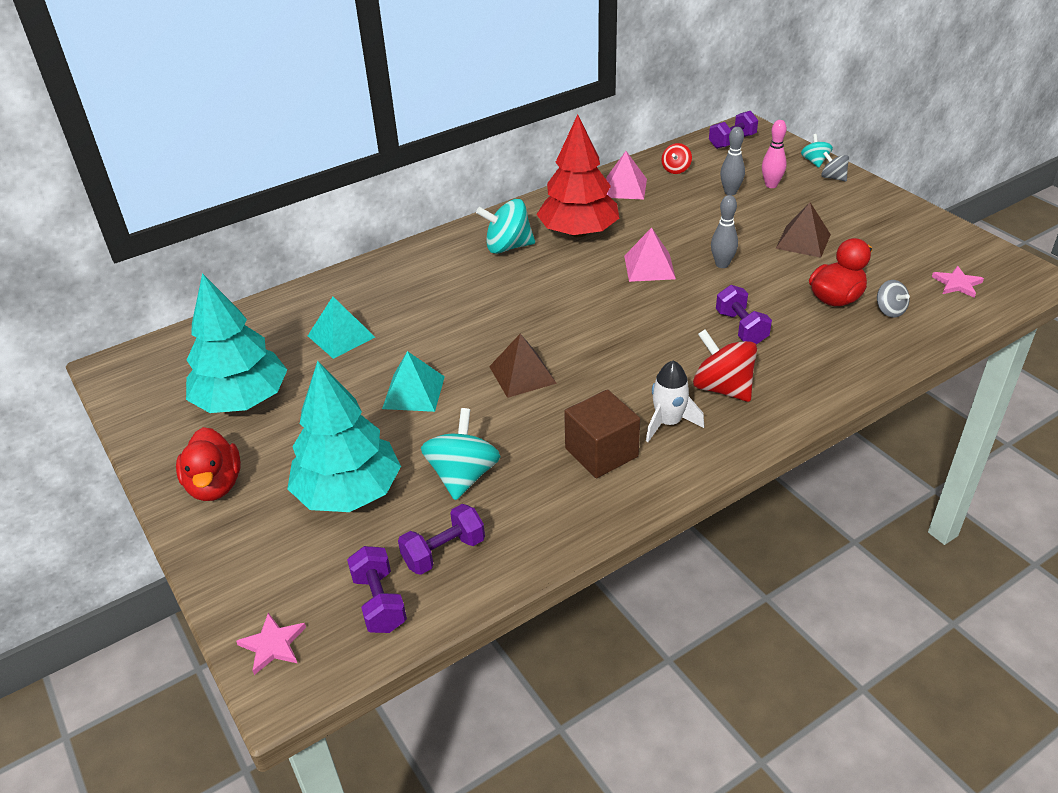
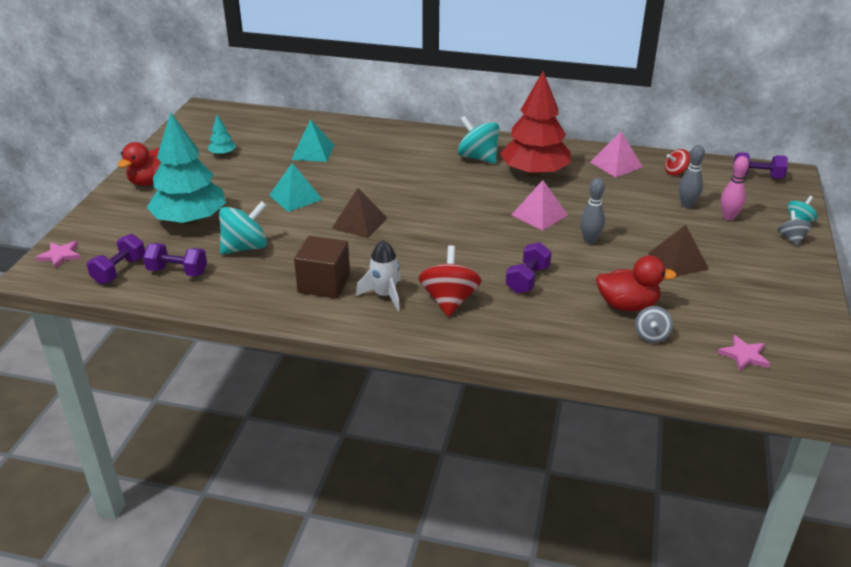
camera: 45 degrees right, 5 degrees down
(242, 400) = (222, 154): turquoise tree -> turquoise tree, size x0.41

